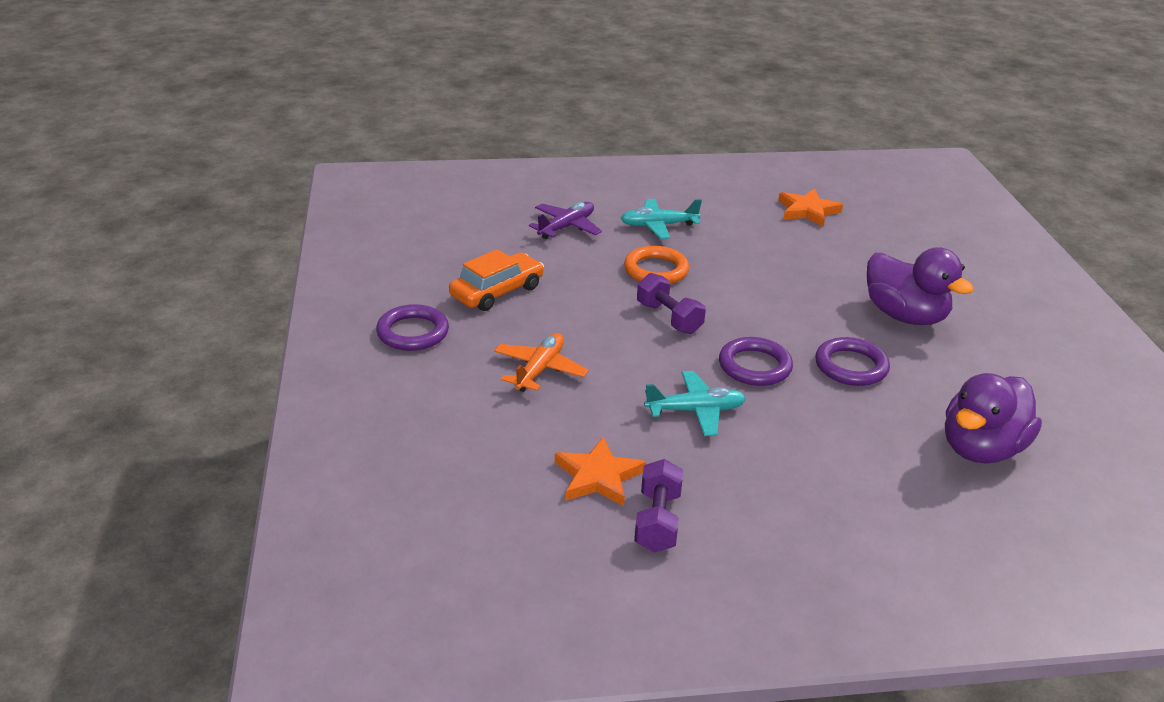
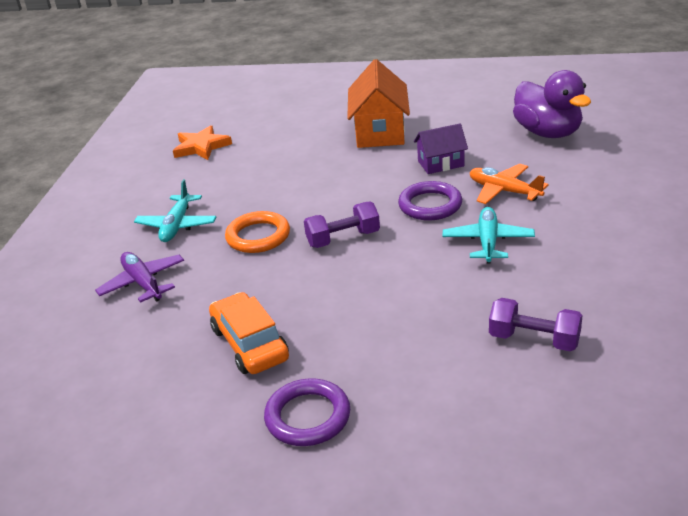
camera: 70 degrees left, 0 degrees up
(540, 370) = (406, 325): orange plane -> orange plane (504, 191)
(598, 476) = (576, 304): orange star -> none
(657, 521) = (635, 279): purple dumbbell -> purple dumbbell (534, 339)
(851, 366) = (441, 164): purple ring -> purple house
(905, 316) = (380, 132): purple duck -> orange house

